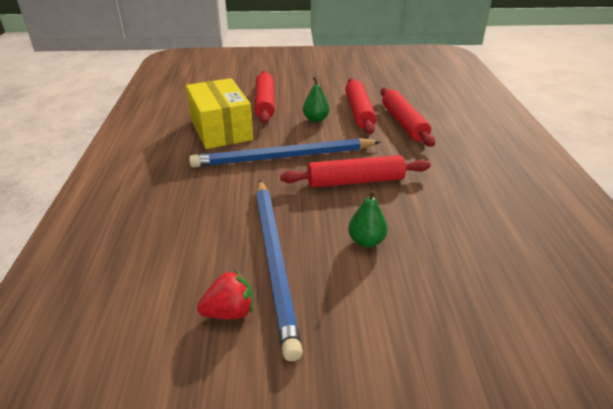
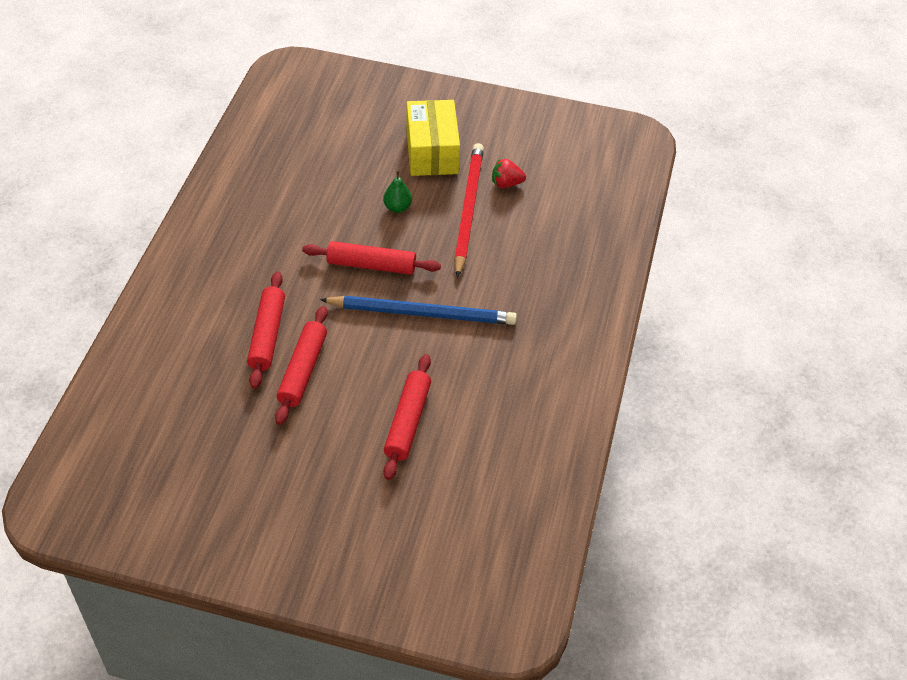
camera: 165 degrees left, 15 degrees up
(221, 129) = (474, 378): yellow box -> yellow box (432, 152)
(274, 260) = (468, 209): blue pencil -> red pencil
(315, 119) = (361, 369): green pear -> none

